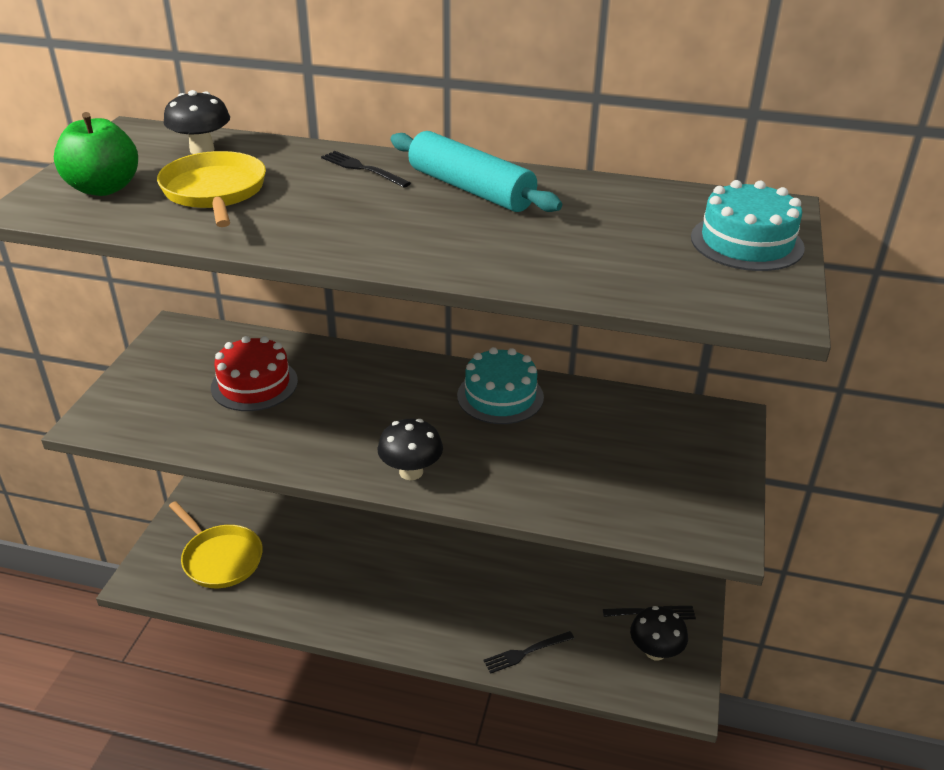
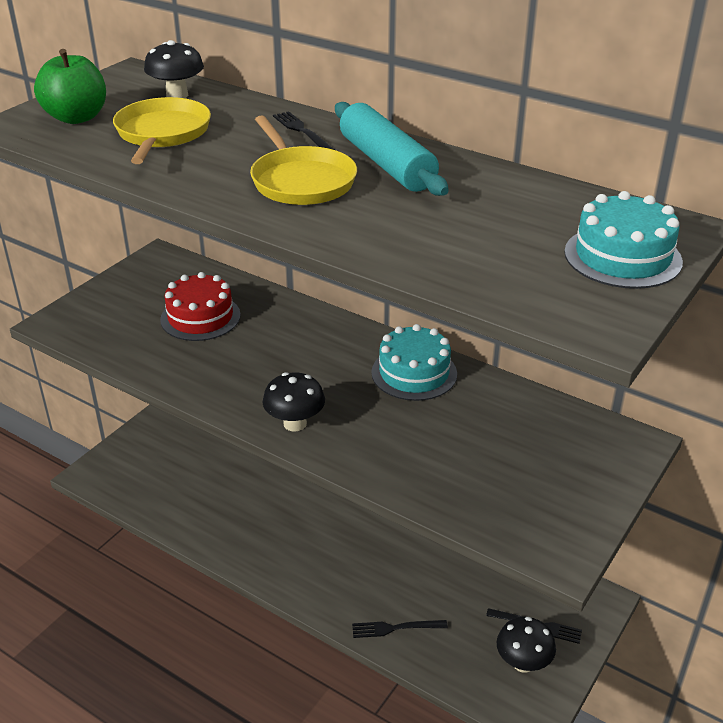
camera: 20 degrees right, 0 degrees up
(220, 558) = (162, 472): yellow pan -> yellow pan (301, 181)

